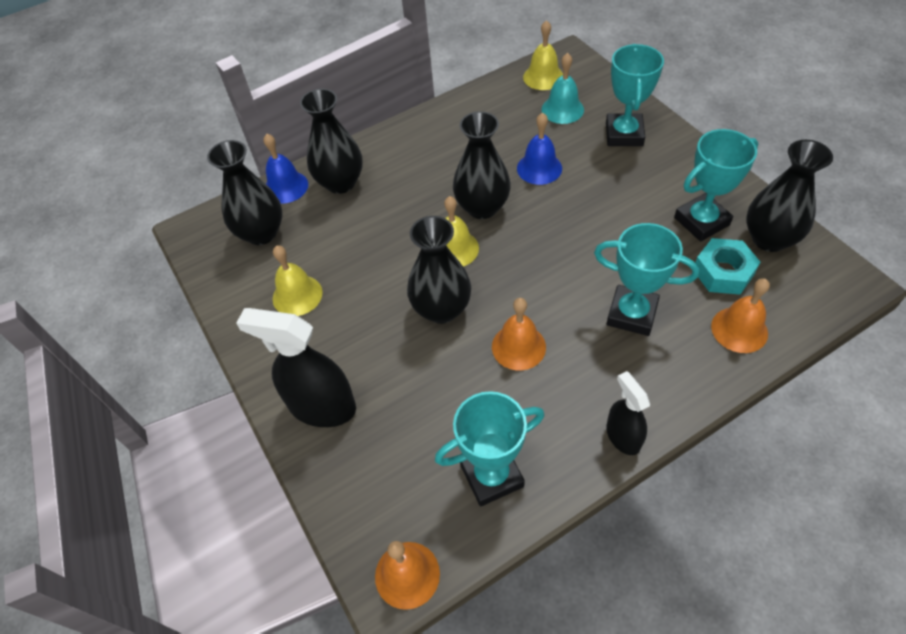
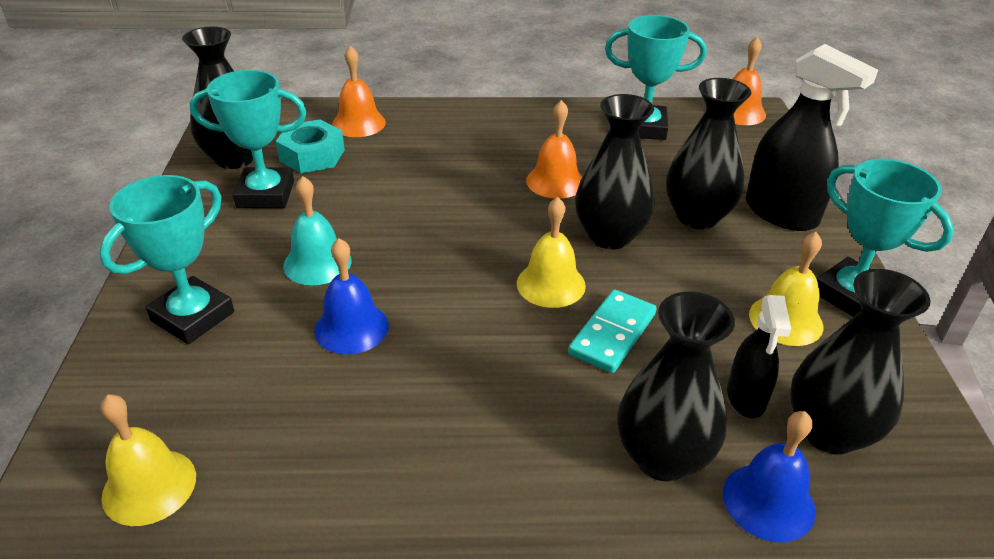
camera: 155 degrees left, 15 degrees down
(397, 233) = (612, 334): none -> turquoise domino
(482, 207) = (475, 314): black vase -> black vase (697, 216)
(562, 109) = (209, 400): turquoise bell -> turquoise bell (317, 263)
(623, 436) = (523, 111): black spray bottle -> black spray bottle (746, 397)
(631, 314) = (429, 162): turquoise trophy -> turquoise trophy (851, 295)

